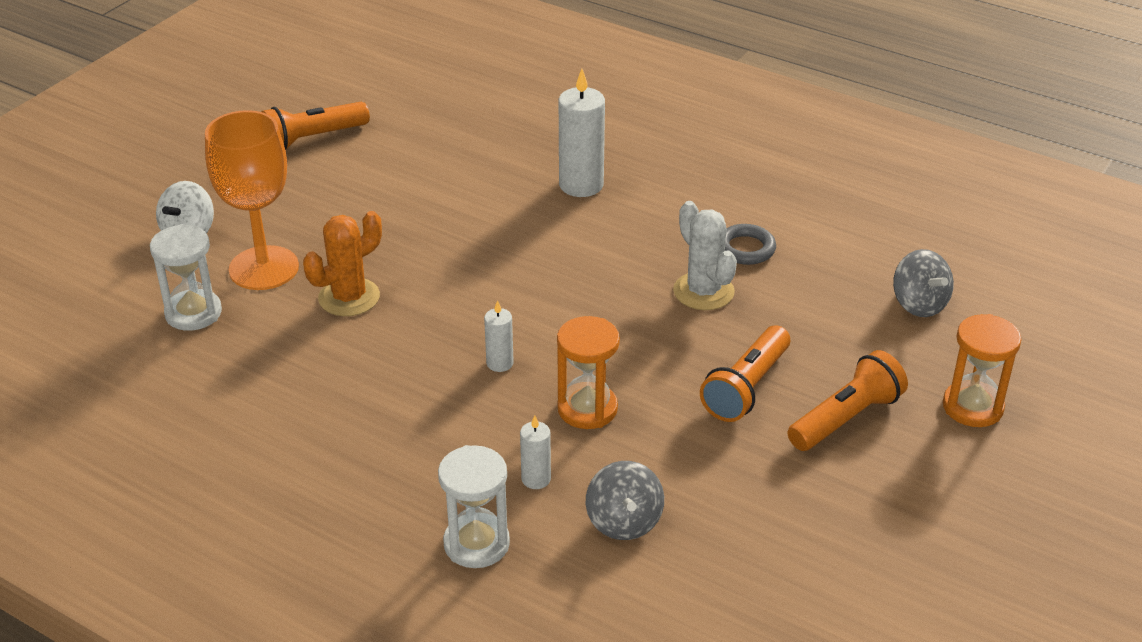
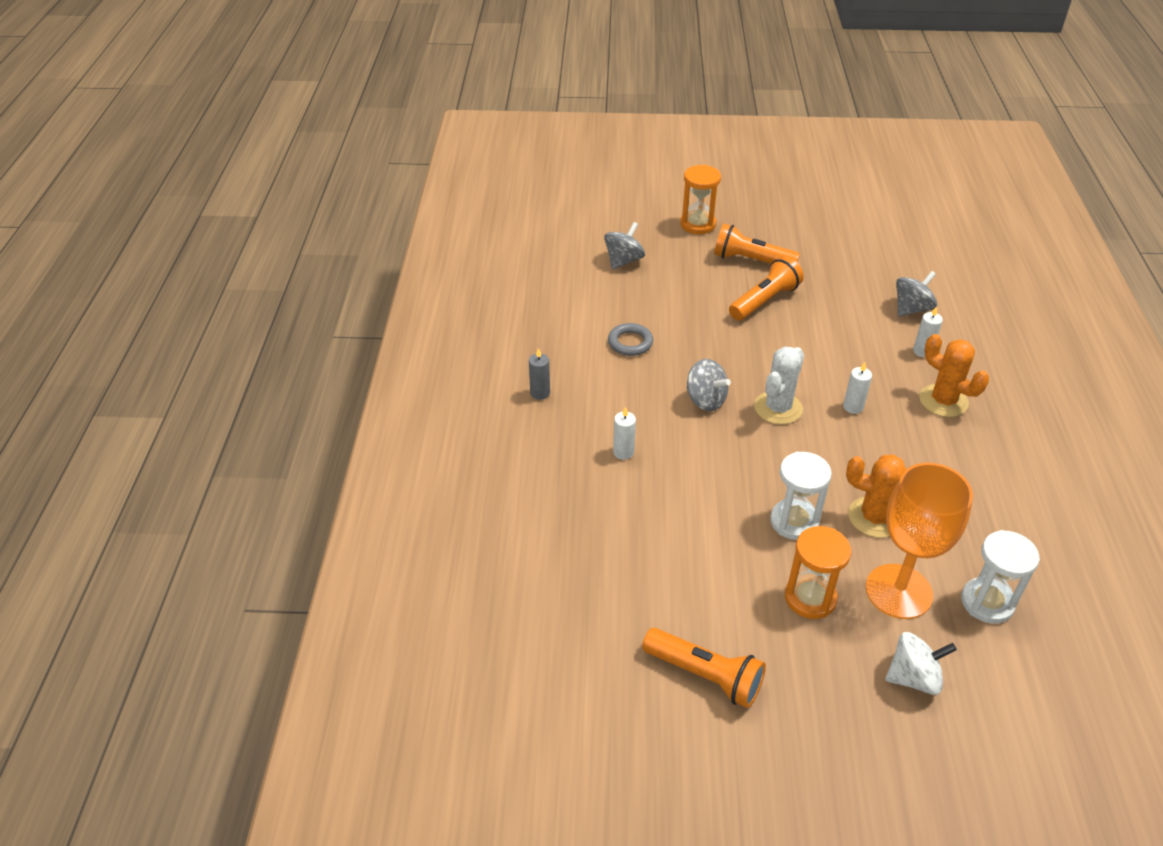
camera: 120 degrees left, 5 degrees up
(440, 443) = (943, 401): none -> orange cactus
(476, 544) = (989, 353): white hourglass -> white hourglass (794, 522)
(581, 185) = (623, 452): white candle -> white candle, size x0.52
(587, 409) = (849, 354): orange hourglass -> orange hourglass (810, 598)
(607, 263) = (705, 400): none -> grey spinning top
(703, 291) = (693, 346): white cactus -> white cactus (778, 408)
(709, 165) = (540, 393): none -> grey candle
(746, 388) = (764, 301): orange flashlight -> orange flashlight turned 45 degrees counterclockwise

